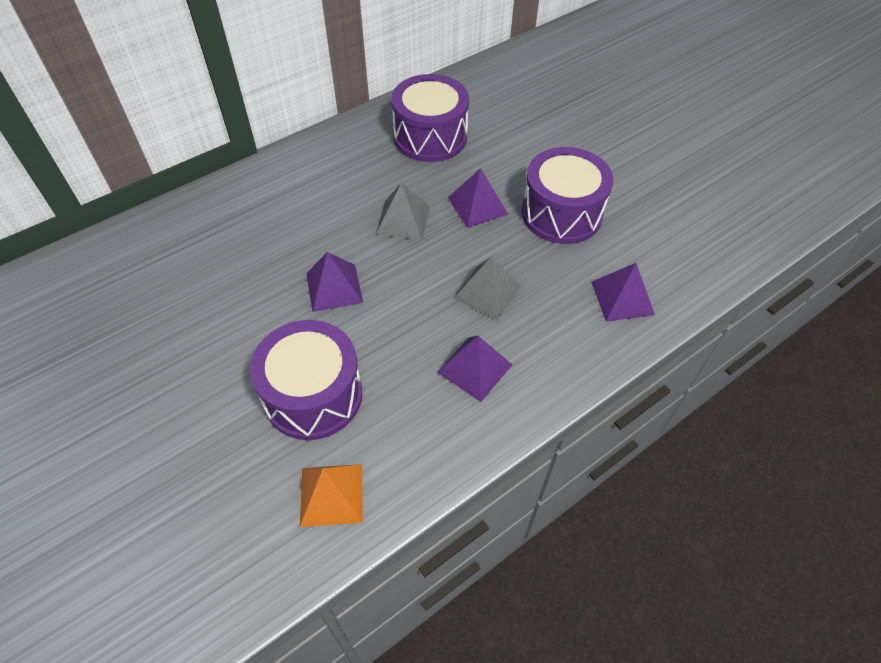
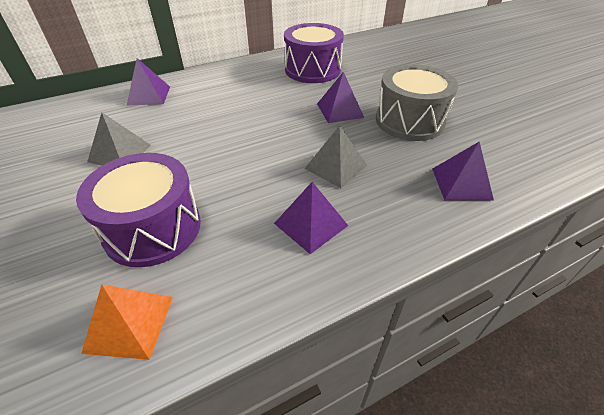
camera: 10 degrees right, 10 degrees down
(334, 287) = (205, 151): purple pyramid -> purple pyramid (149, 95)
(403, 220) = (277, 114): grey pyramid -> grey pyramid (119, 153)
(561, 213) = (409, 121): purple drum -> grey drum

